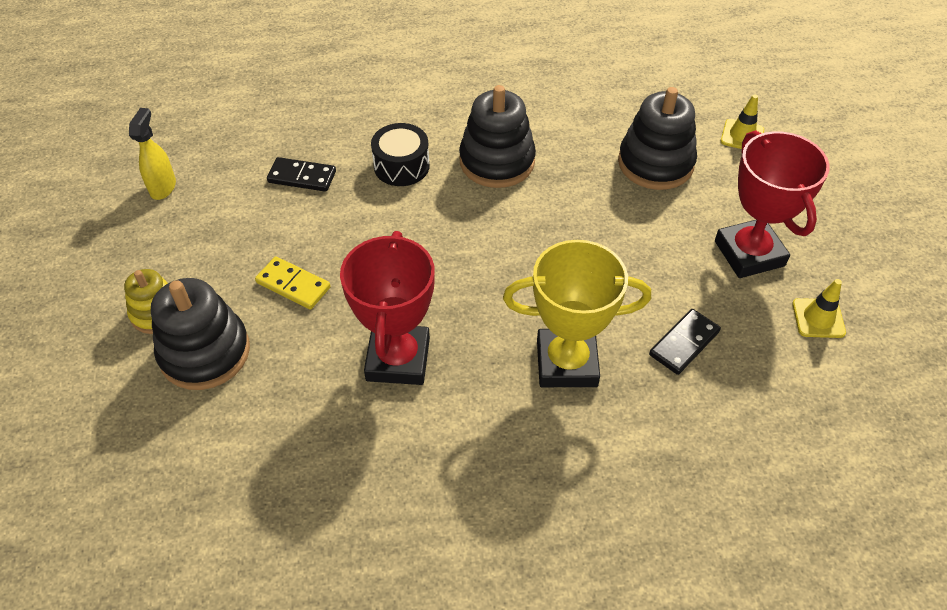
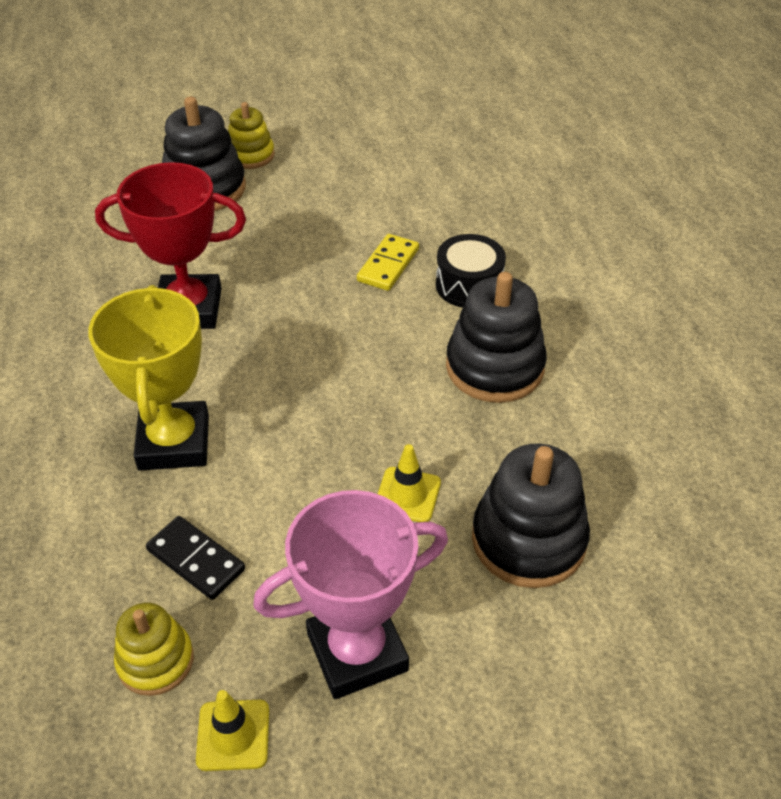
camera: 85 degrees right, 5 degrees down
(163, 187) = (406, 131): yellow spray bottle -> none
(293, 285) = (284, 228): yellow domino -> yellow domino (388, 265)
(302, 177) = (437, 214): black domino -> none
(742, 136) = (624, 665): yellow traffic cone -> yellow traffic cone (407, 495)
(749, 253) = (357, 652): red trophy -> pink trophy
(771, 364) = (155, 660): none -> yellow stacking toy

